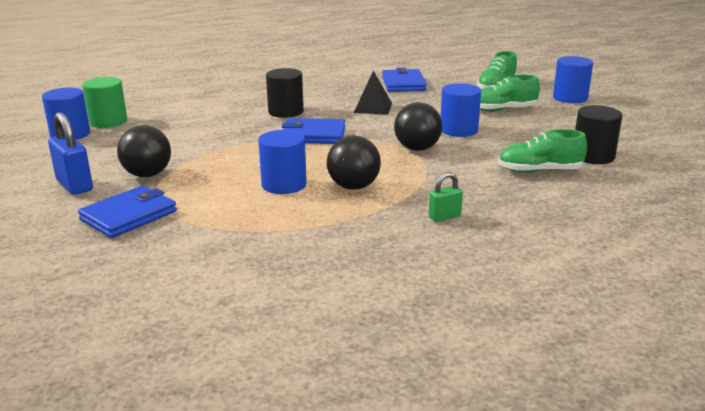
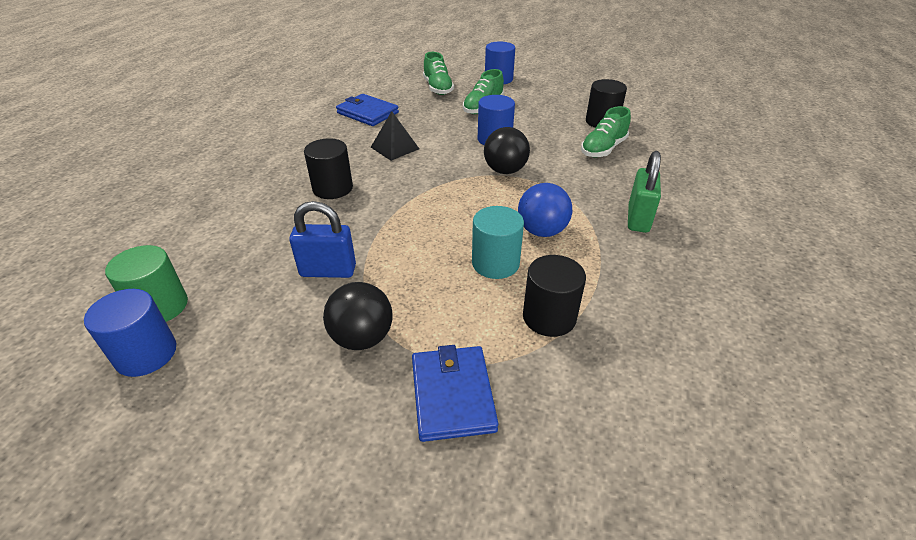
camera: 50 degrees left, 15 degrees up
(74, 185) = (315, 410): blue padlock -> blue padlock (328, 271)
(248, 221) = (549, 317): none -> black cylinder
(284, 185) = (495, 263): blue cylinder -> turquoise cylinder
(313, 135) = (409, 200): blue wallet -> none
(354, 187) = (542, 231): black ball -> blue ball
(444, 217) = (638, 219): green padlock -> green padlock, size x1.73

